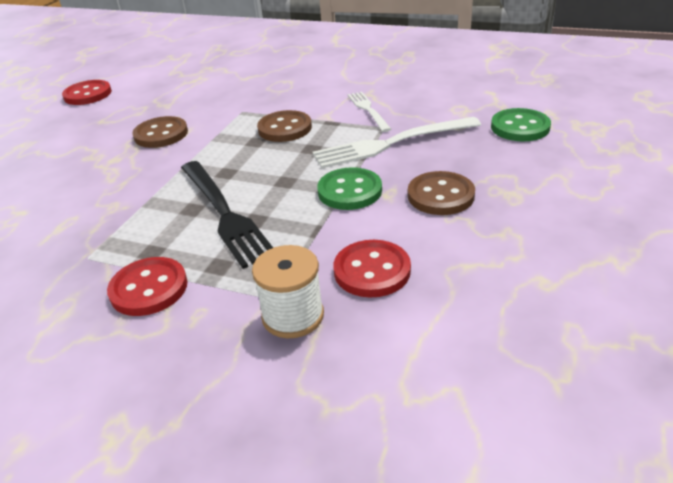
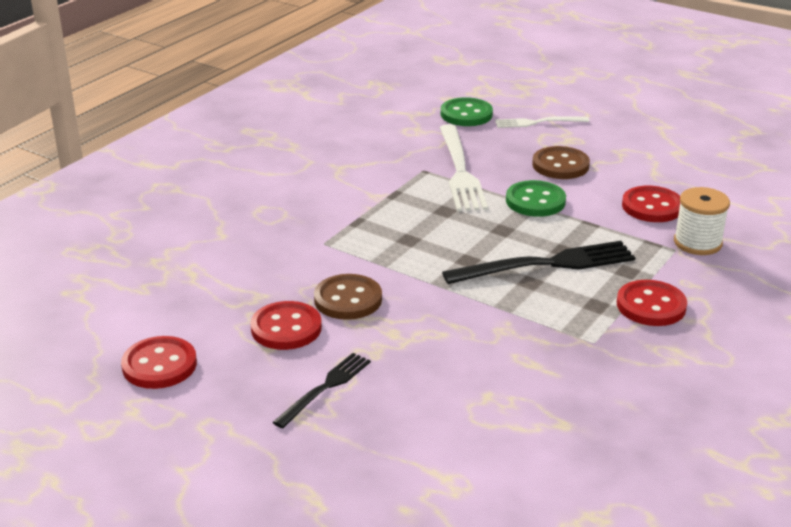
camera: 80 degrees left, 5 degrees down
(49, 147) = (325, 388): none -> black fork
(124, 121) = (286, 328): none -> red button
(285, 128) = (390, 220): brown button -> none
(368, 110) = (380, 172): white fork -> white fork (537, 122)

